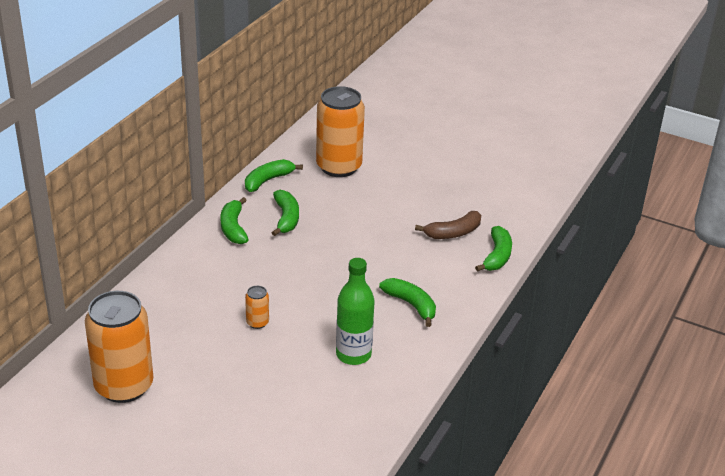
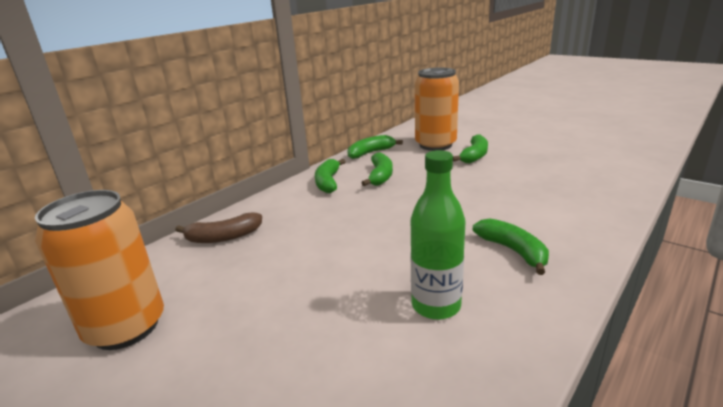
camera: 15 degrees right, 10 degrees down
(257, 322) = (322, 262): orange can -> none
(453, 233) = (554, 188): brown banana -> brown banana (223, 237)
(497, 256) = (611, 207): green banana -> green banana (474, 156)

